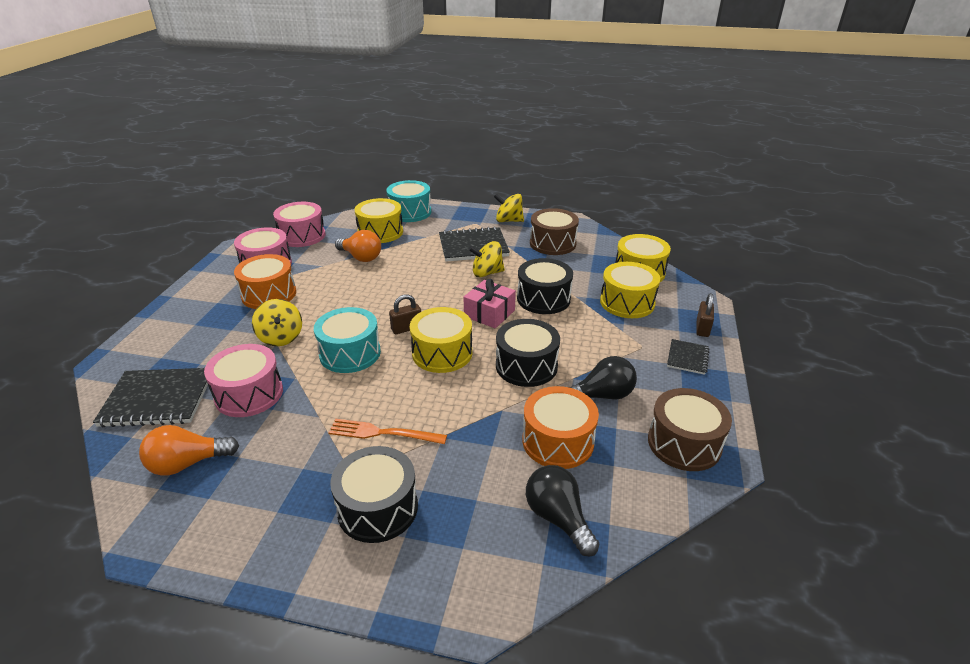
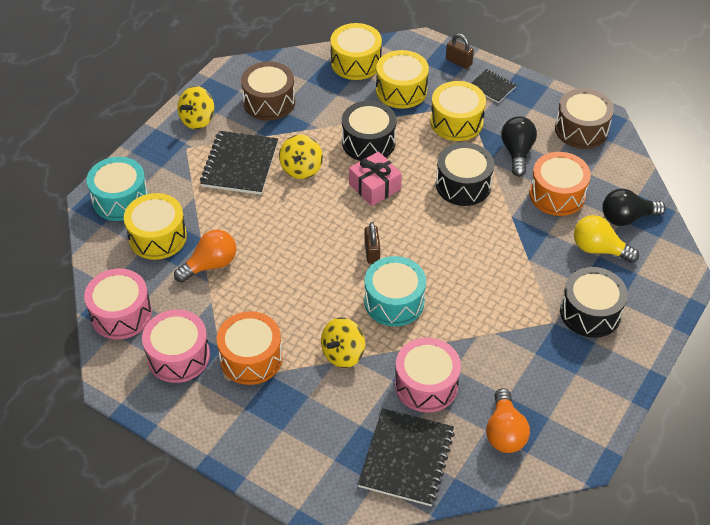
camera: 70 degrees left, 15 degrees up
(281, 337) = (343, 353): yellow spinning top -> yellow spinning top turned 135 degrees clockwise
(383, 433) = (512, 296): orange fork -> none
(442, 353) = (422, 235): yellow drum -> yellow drum (456, 122)
(487, 498) = (599, 249): none -> yellow light bulb

